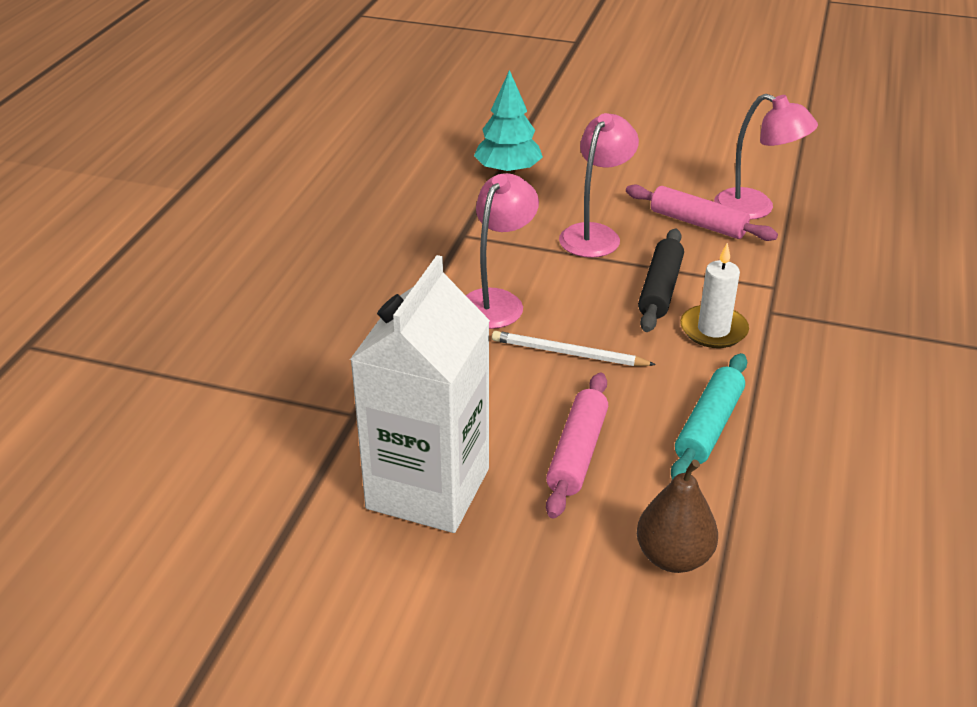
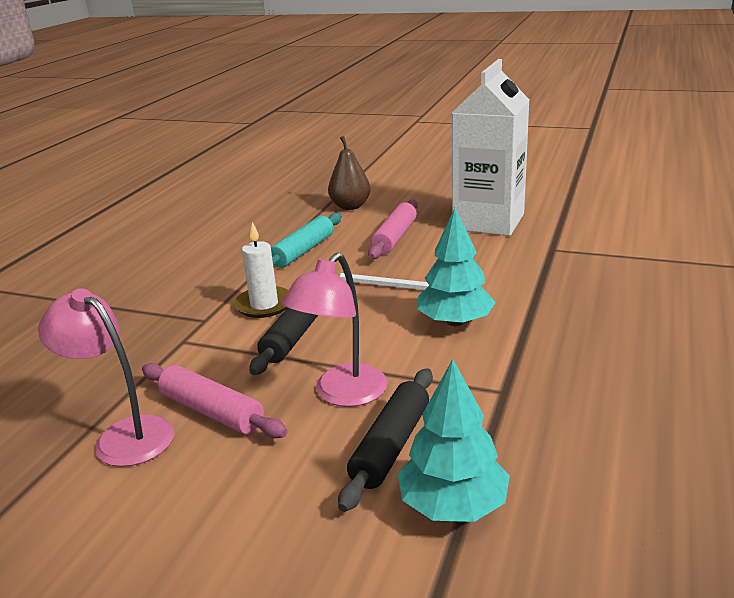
camera: 175 degrees left, 10 degrees down
(497, 301) = (455, 322): pink lamp -> turquoise tree
(550, 200) = (391, 446): none -> black rolling pin

